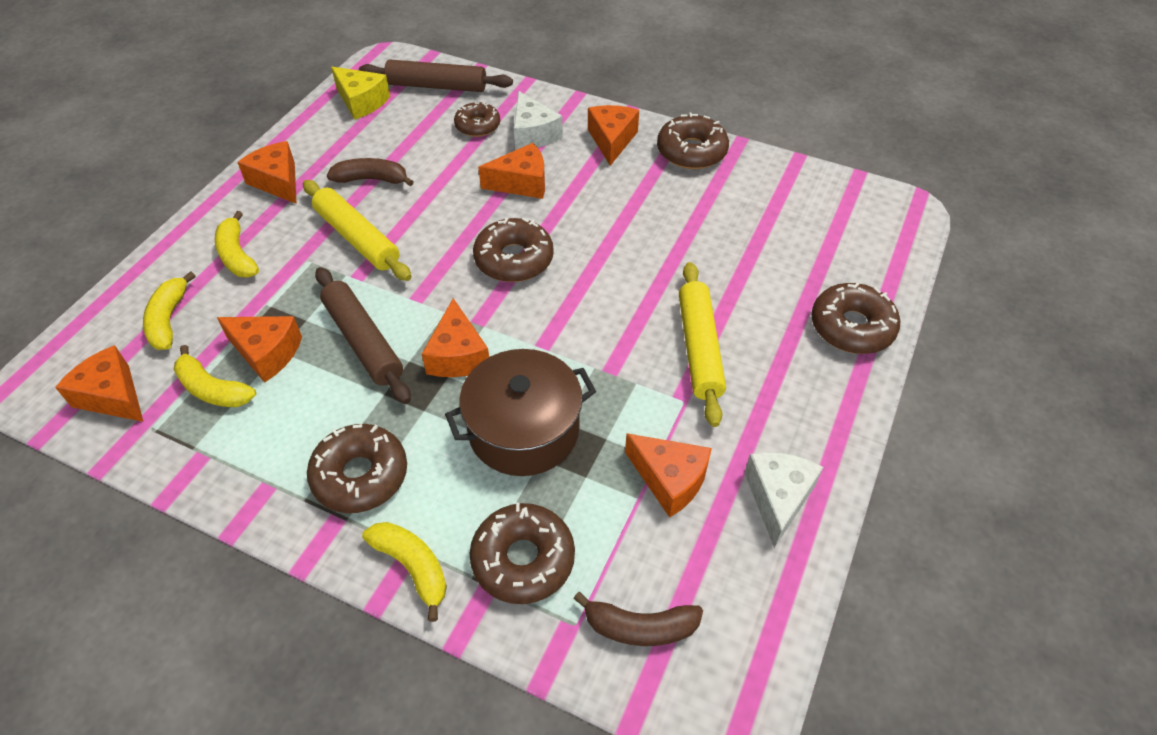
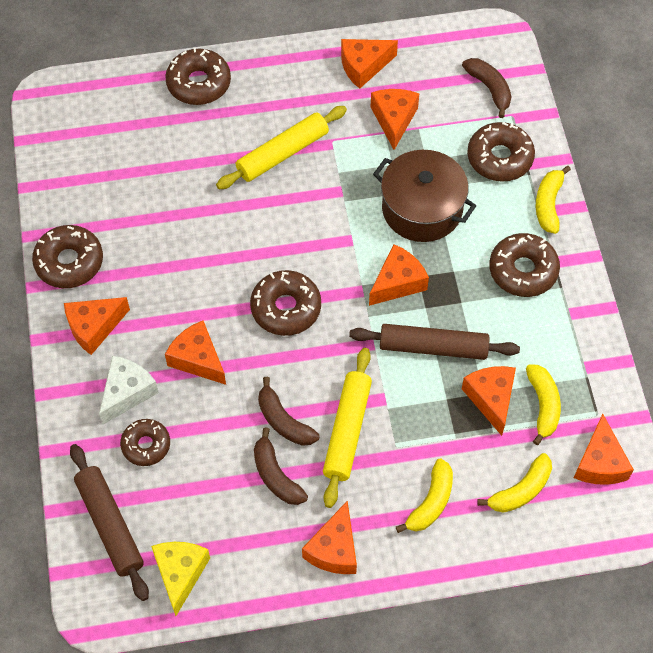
camera: 125 degrees left, 10 degrees up
(363, 341) = (433, 347): brown rolling pin -> brown rolling pin turned 75 degrees clockwise
(410, 205) = (283, 421): none -> brown banana
(778, 498) = (364, 66): white cheese -> orange cheese

